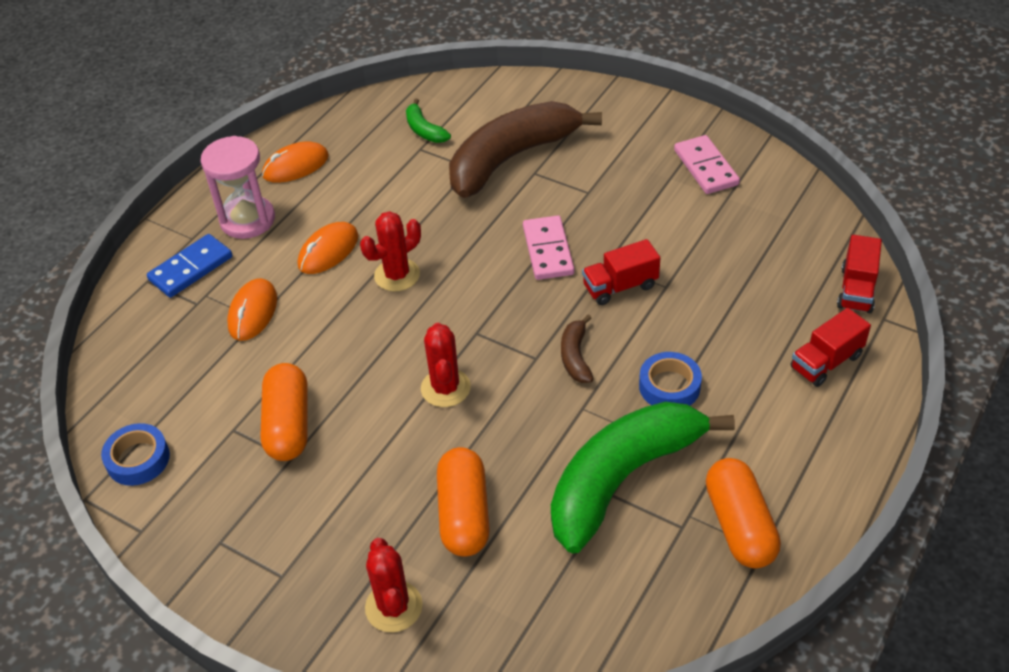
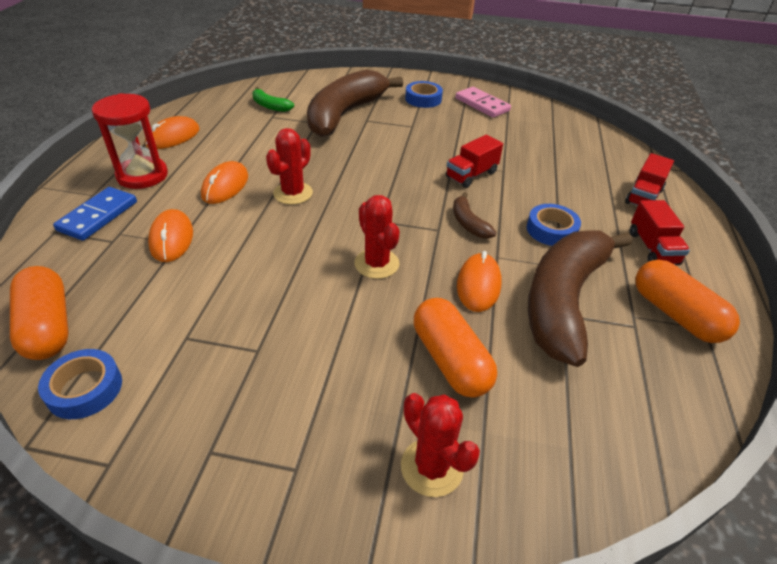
camera: 25 degrees left, 5 degrees down
(247, 220) = (142, 175): pink hourglass -> red hourglass
(288, 424) = (243, 321): orange capsule -> orange capsule (48, 326)
(540, 438) = (478, 285): none -> orange mouse
(548, 250) = (404, 161): pink domino -> none
(622, 479) = (563, 301): green banana -> brown banana
(629, 145) = (423, 99): none -> blue tape
(856, 289) = (627, 154): red truck -> red truck (652, 248)

